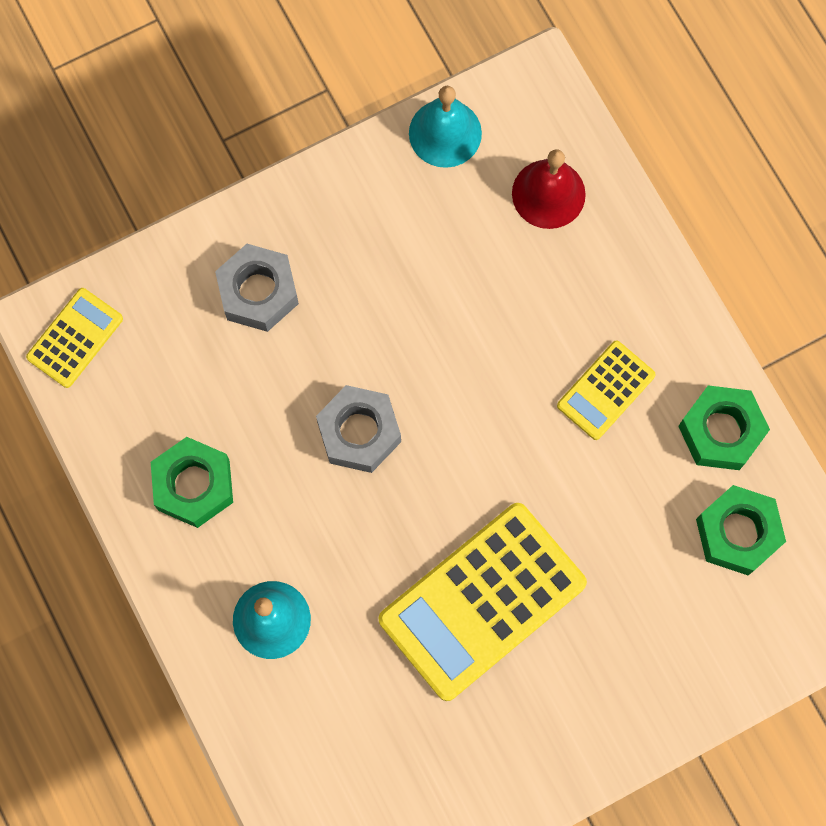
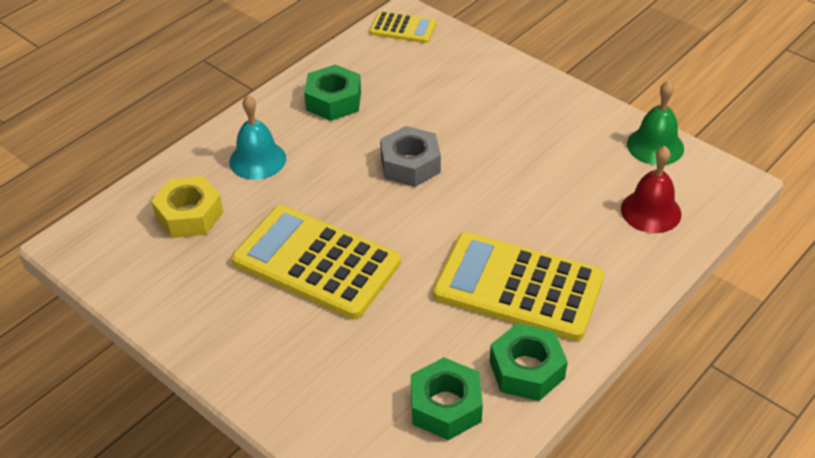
camera: 70 degrees right, 30 degrees down
(258, 292) = (480, 92): grey nut -> none
(341, 733) = (189, 215): none -> yellow nut
(445, 133) = (655, 146): turquoise bell -> green bell
(606, 390) = (518, 287): yellow calculator -> yellow calculator, size x1.97

